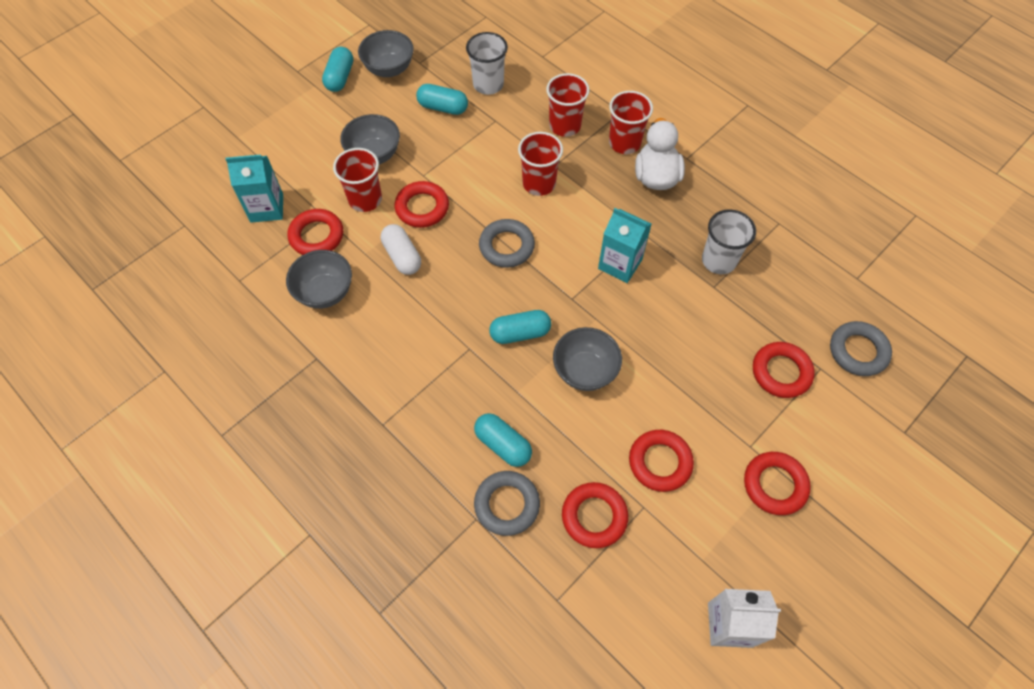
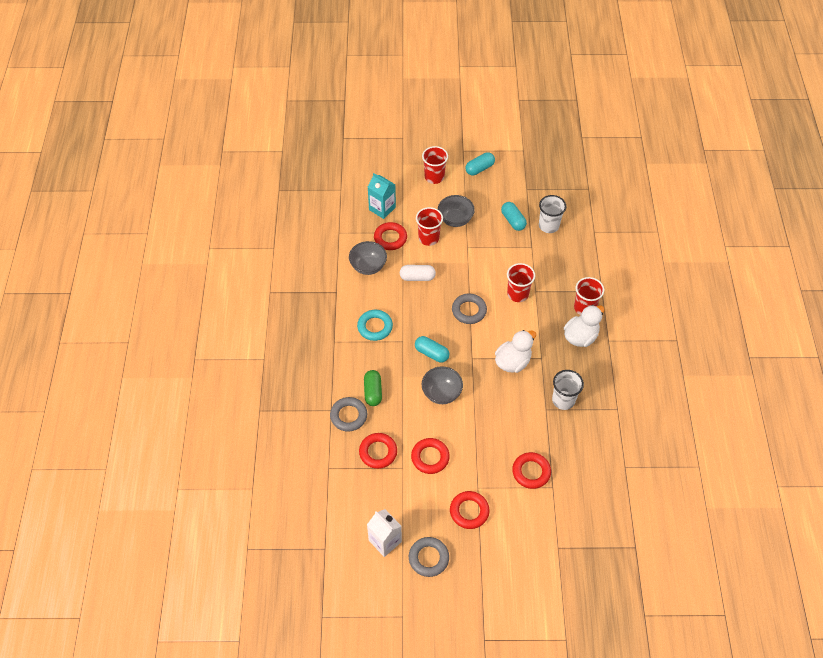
camera: 45 degrees right, 5 degrees down
(389, 69) = (508, 181): grey bowl -> none
(402, 256) = (417, 277): white capsule -> white capsule turned 75 degrees clockwise
(416, 360) = (375, 327): none -> turquoise ring
(422, 207) = (450, 262): red ring -> none
(503, 444) = (373, 392): turquoise capsule -> green capsule
(565, 126) = (564, 276): red cup -> red cup (434, 177)
(620, 264) = (513, 362): turquoise carton -> white duck
(858, 351) = (581, 496): grey ring -> grey ring (428, 558)

